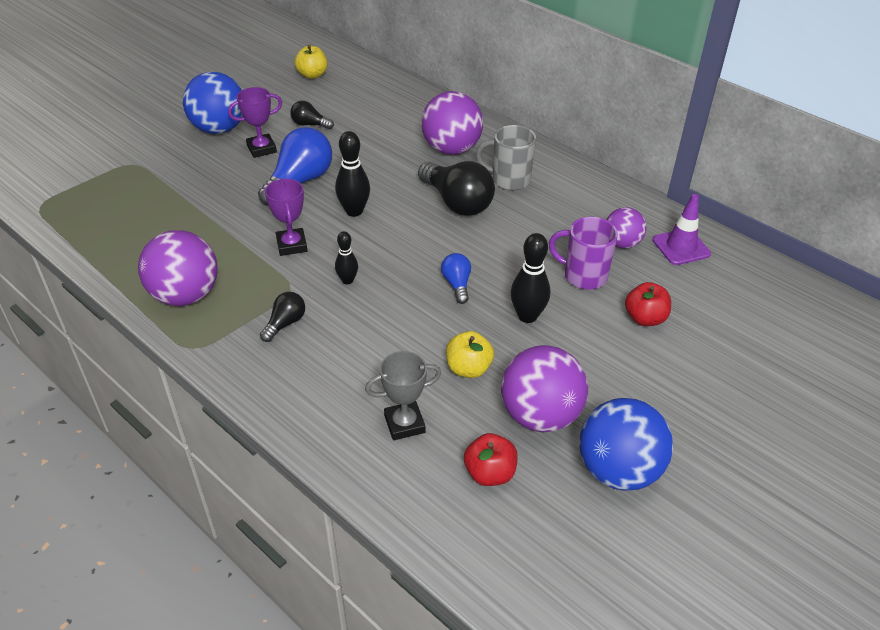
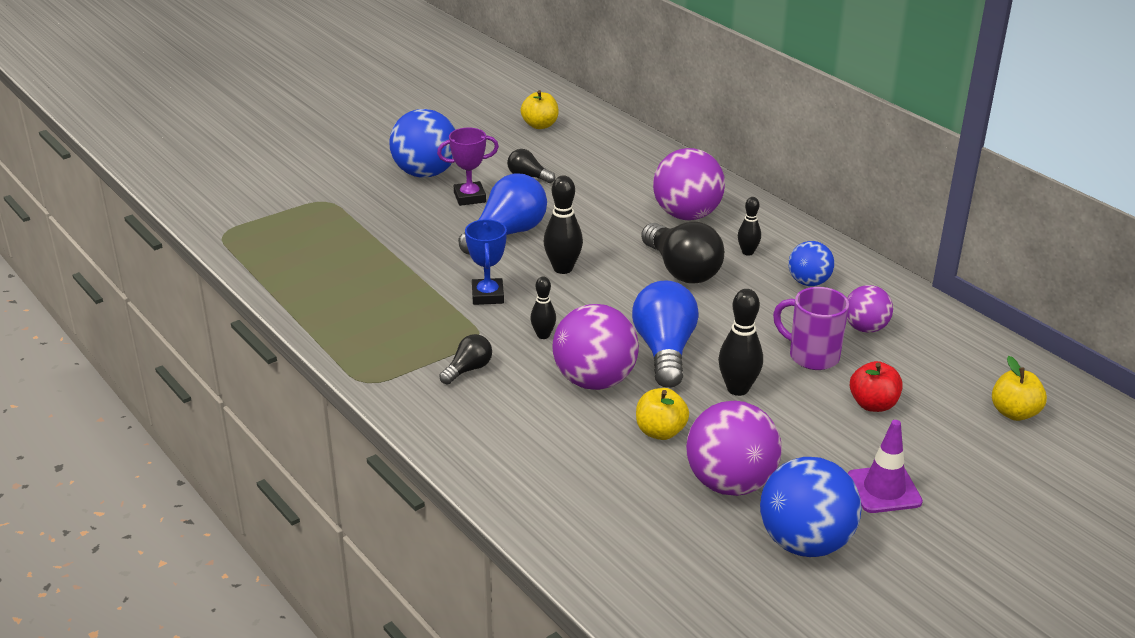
camera: 10 degrees right, 10 degrees down
(185, 295) = (366, 333): purple ball -> purple ball (594, 380)
(292, 245) = (488, 295): purple trophy -> blue trophy
(404, 424) = (580, 475): grey trophy -> none
(457, 284) = (664, 351): blue light bulb -> blue light bulb, size x1.94
(489, 473) = (663, 529): red apple -> none
(509, 180) = (747, 252): grey mug -> black bowling pin
(565, 204) = (809, 282): none -> blue ball
(681, 247) = (935, 338): purple traffic cone -> purple traffic cone (884, 489)
(762, 313) = (1014, 413): none -> yellow apple

